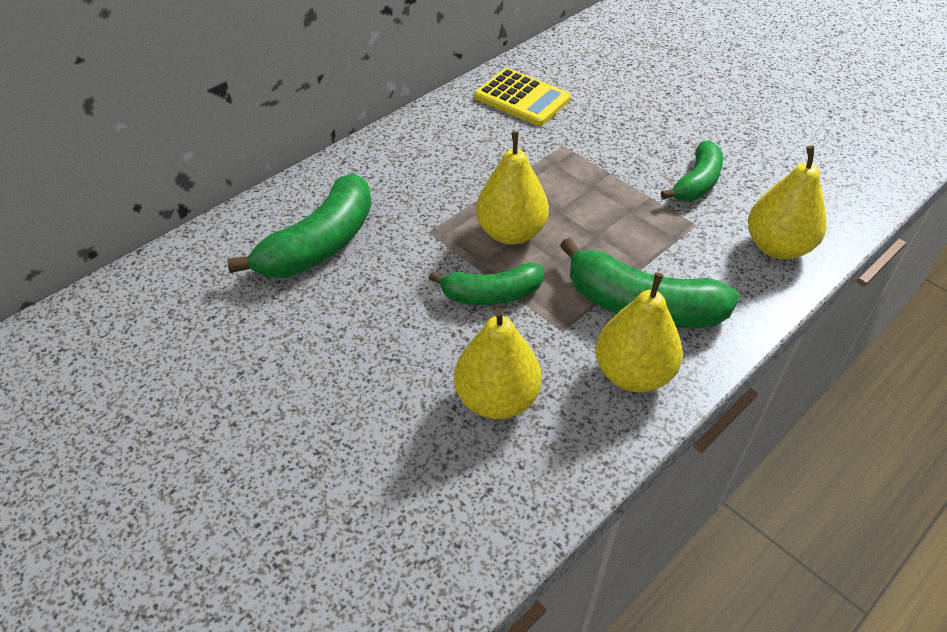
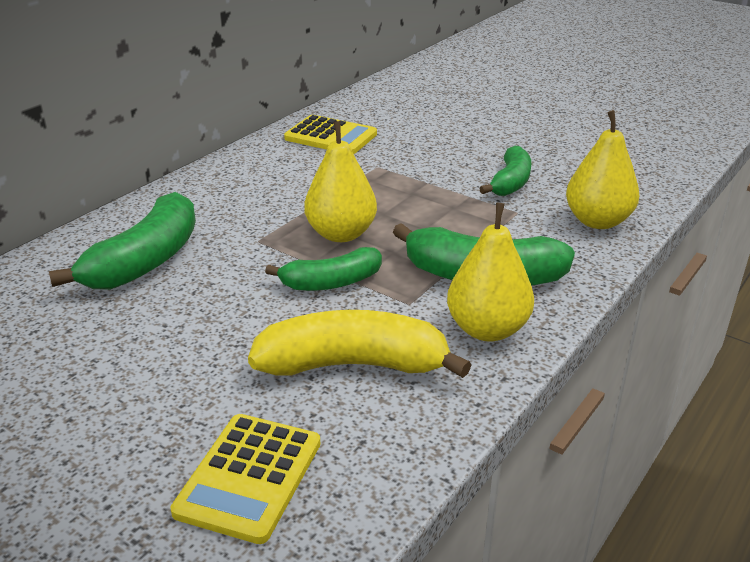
camera: 10 degrees left, 15 degrees down
(382, 513) = (249, 477): none -> yellow calculator
(496, 399) = (354, 365): yellow pear -> yellow banana

